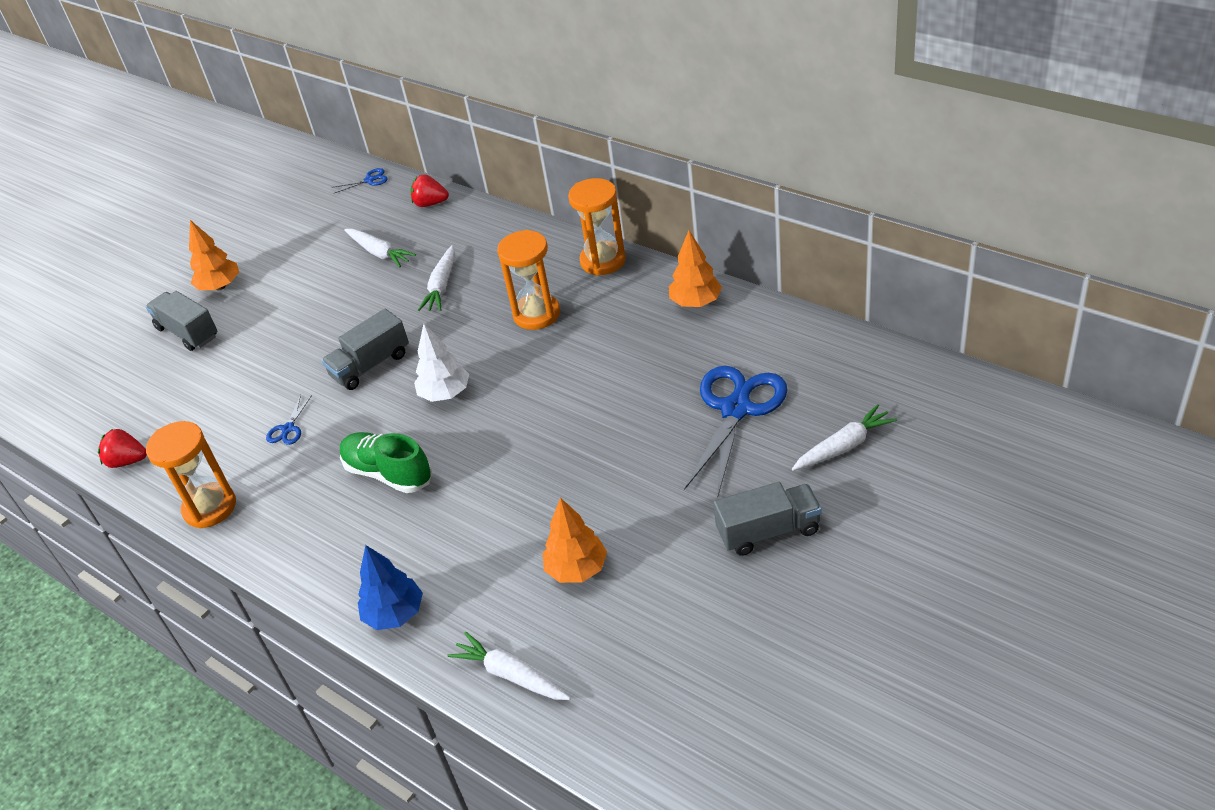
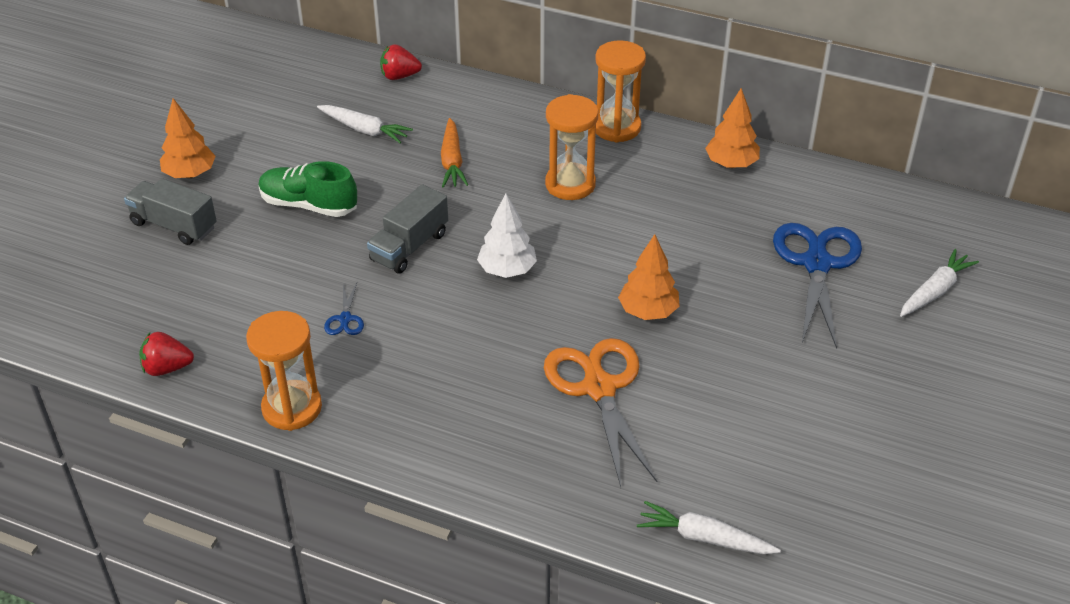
camera: 20 degrees left, 0 degrees up
(369, 180) = (316, 53): blue scissors -> none
(388, 473) = (481, 355): green shoe -> green shoe (308, 205)
(394, 614) = (554, 494): blue tree -> none
(441, 286) = (452, 161): white carrot -> orange carrot
(478, 516) = (599, 388): none -> orange scissors
(577, 569) = (725, 429): orange tree -> orange tree (648, 311)
(768, 531) = (898, 376): grey truck -> none

